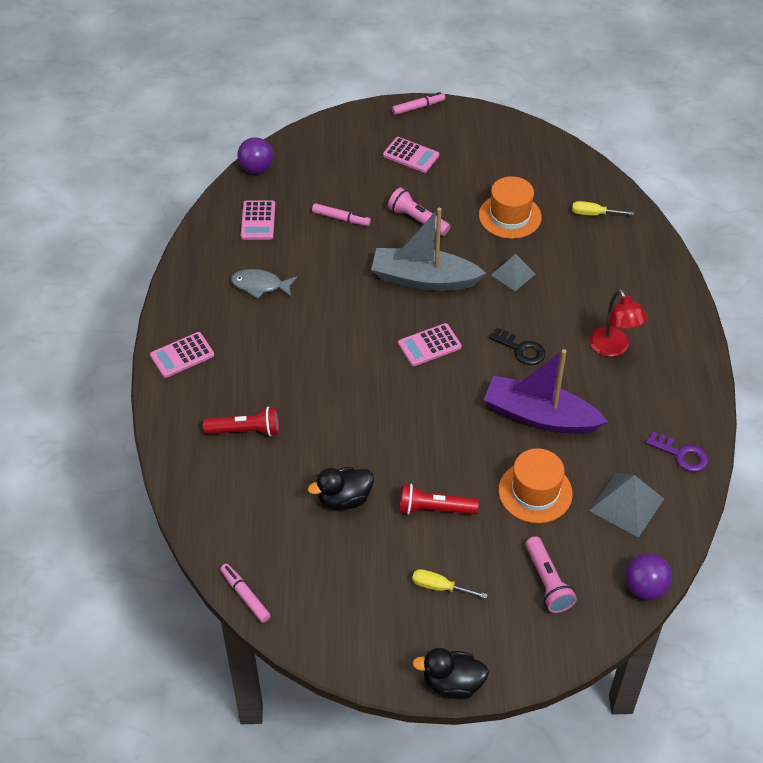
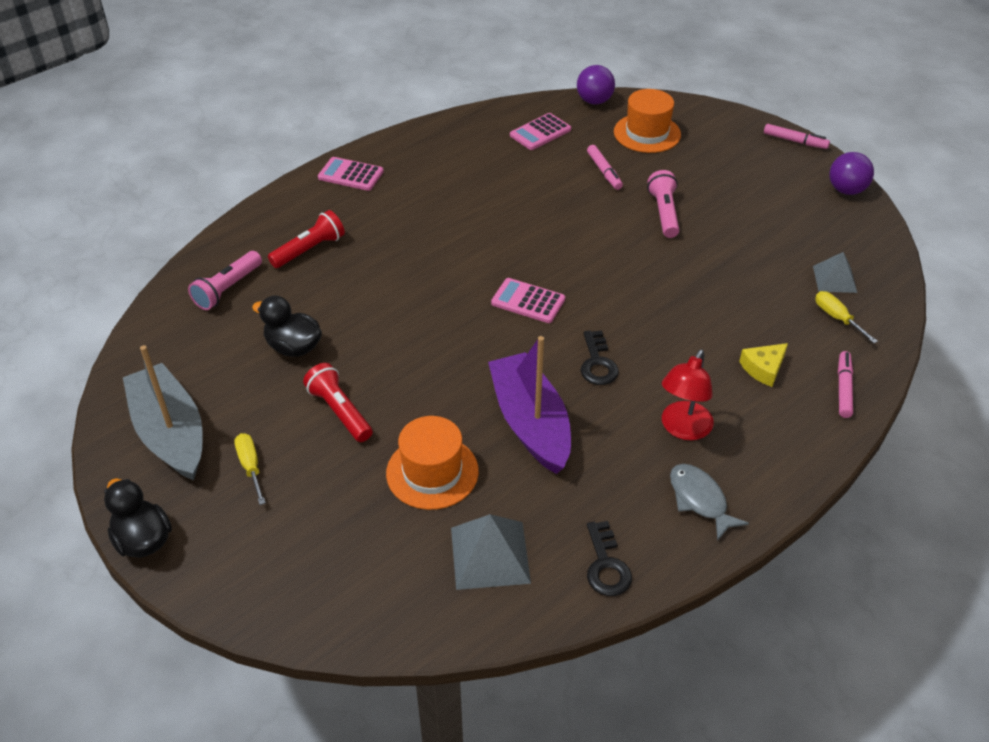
camera: 50 degrees right, 5 degrees down
(245, 430) = (309, 250): red flashlight -> red flashlight turned 90 degrees counterclockwise
(245, 595) = (133, 347): pink marker -> pink marker (843, 388)
(260, 285) = (473, 172): grey fish -> grey fish (700, 500)
(411, 155) = (733, 168): pink calculator -> none
(423, 279) = (600, 255): grey boat -> grey boat (170, 433)
(510, 216) = (751, 265): orange hat -> orange hat (647, 133)
(513, 274) = (683, 306): grey pyramid -> grey pyramid (834, 279)
(547, 582) = (328, 545): pink flashlight -> pink flashlight (227, 289)
(601, 277) = (763, 368): none -> yellow cheese
(645, 588) = (394, 633): purple ball -> purple ball (846, 190)
(681, 455) = (606, 565): purple key -> black key

